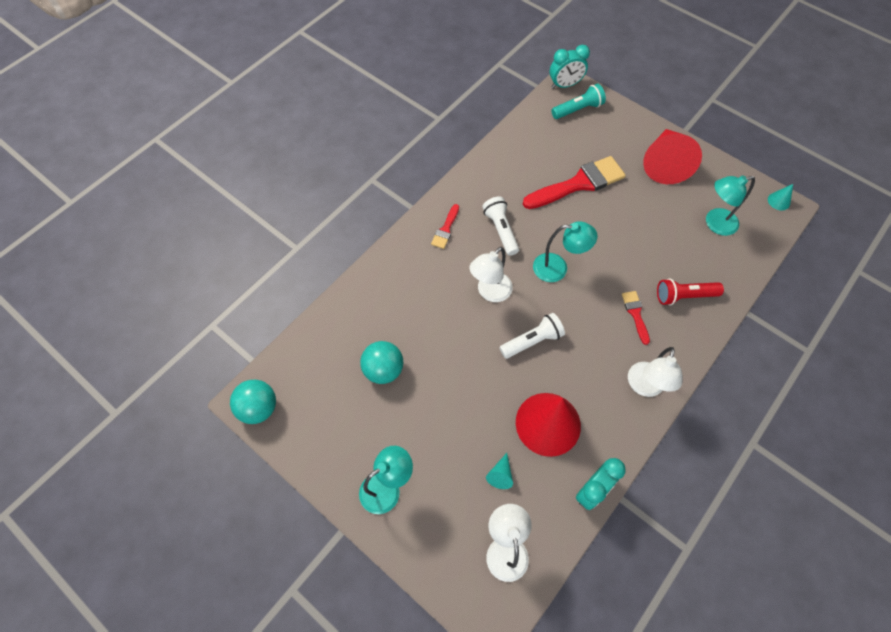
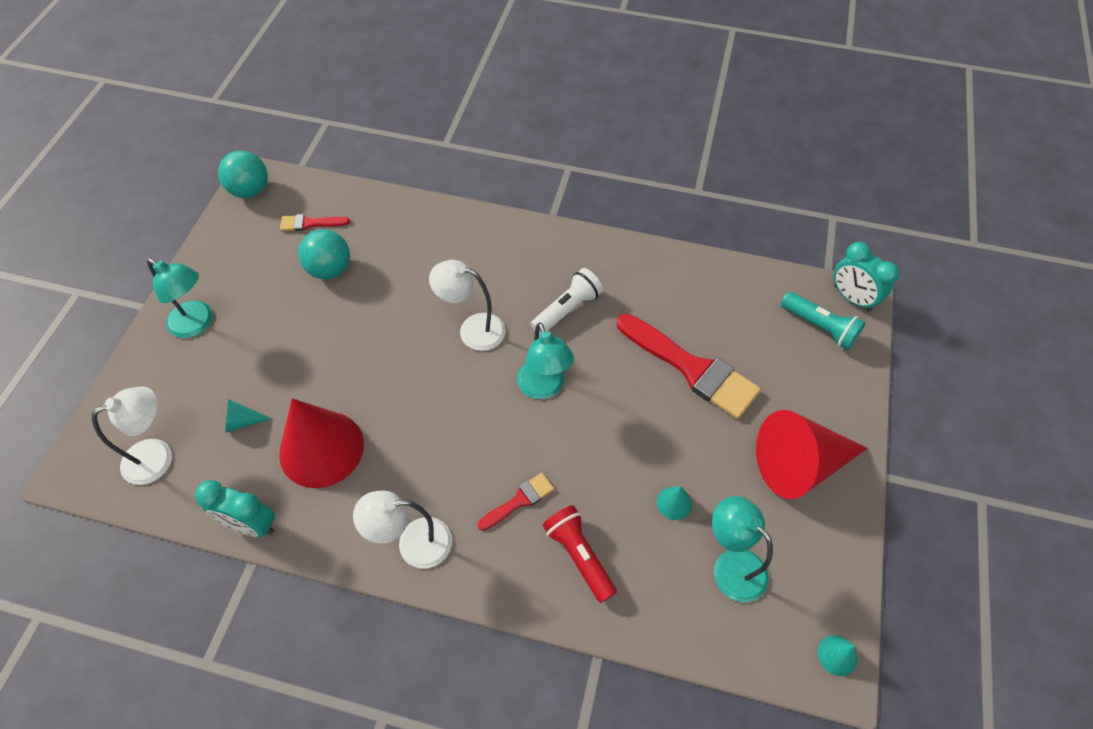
camera: 65 degrees right, 5 degrees down
(445, 229) = (537, 256): red brush -> red brush (310, 223)
(532, 341) = (426, 395): white flashlight -> none
(666, 233) = (674, 503): none -> turquoise cone

